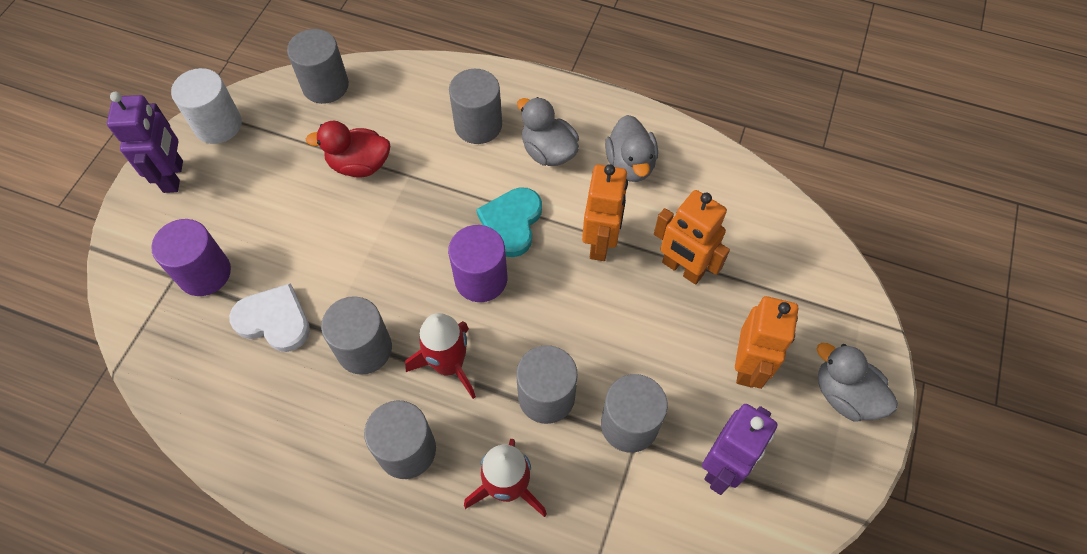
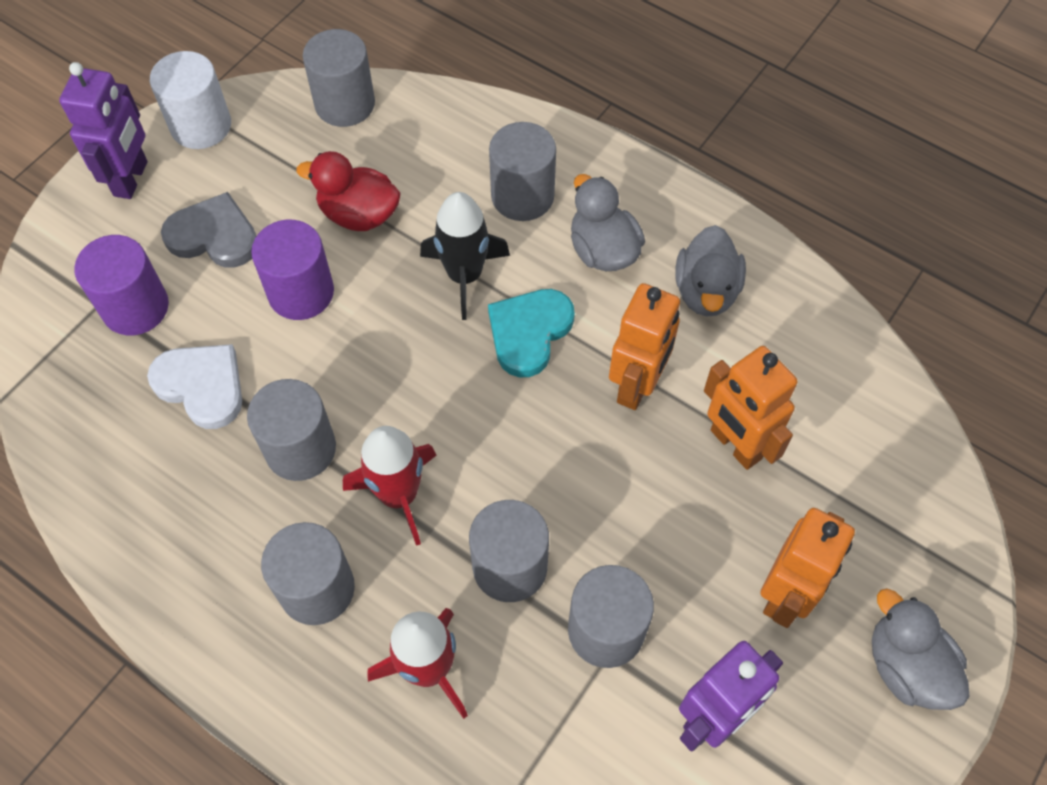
camera: 15 degrees right, 0 degrees up
(251, 205) = (214, 236): none -> grey heart
(452, 192) = (465, 275): none -> black rocket
(481, 279) = (469, 395): purple cylinder -> purple cylinder (301, 292)

